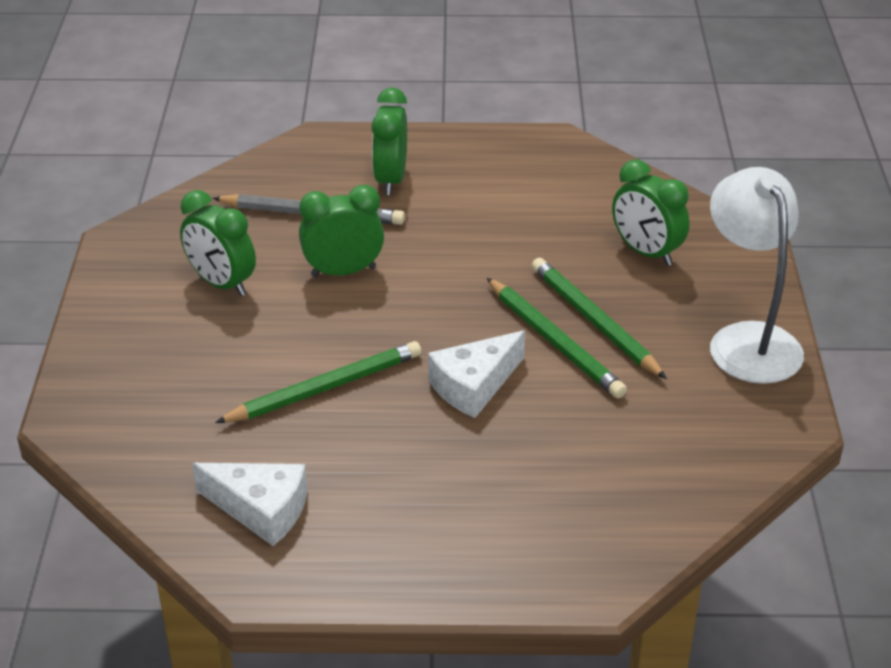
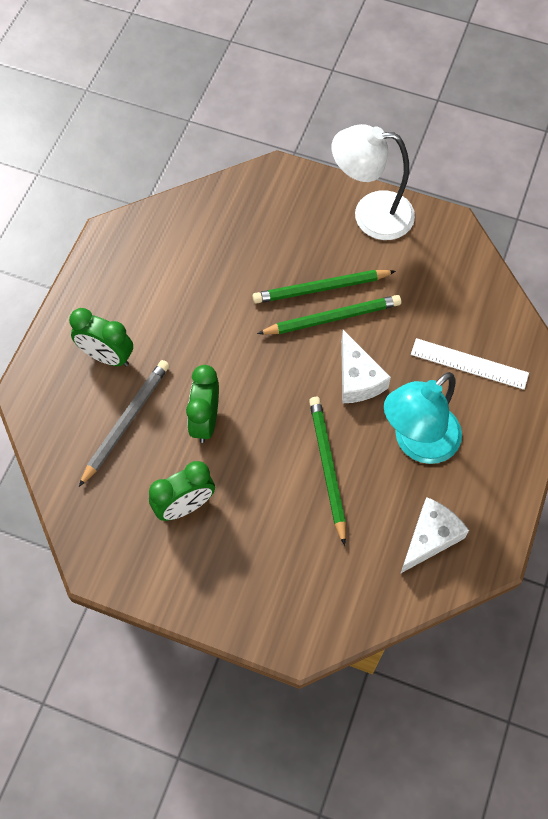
camera: 70 degrees left, 25 degrees up
(402, 466) = (417, 443): none -> turquoise lamp
(562, 493) = (469, 364): none -> white ruler
(646, 252) = (263, 232): green clock -> none

